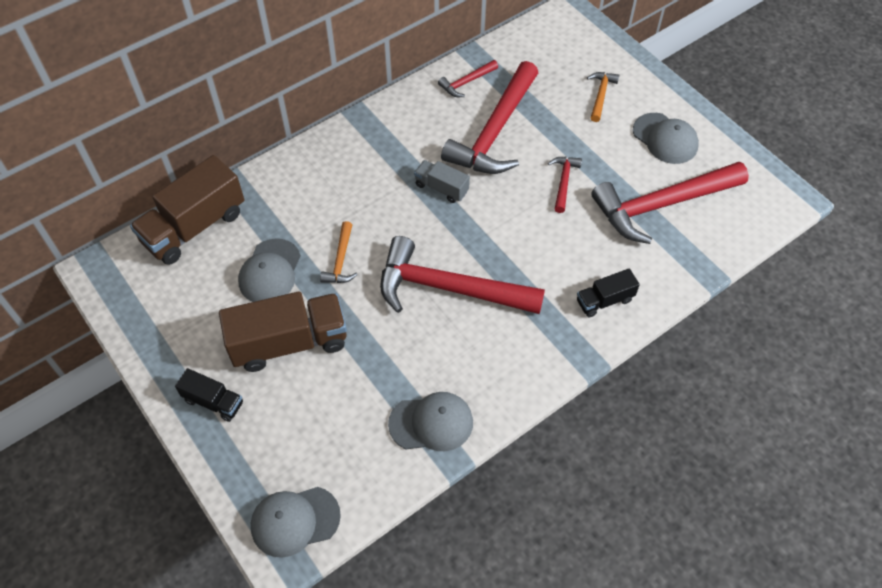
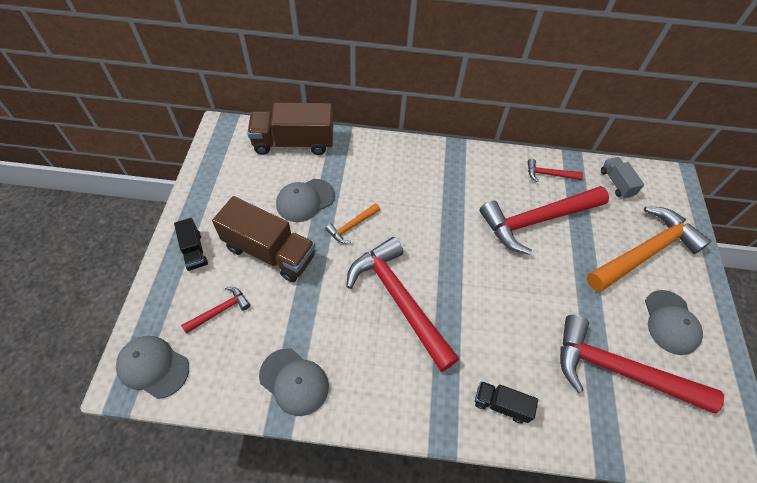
camera: 40 degrees right, 0 degrees up
(441, 188) = (462, 230): grey truck -> grey truck (616, 183)
(563, 182) = (554, 292): red hammer -> red hammer (220, 311)
(601, 95) = (645, 252): orange hammer -> orange hammer, size x2.24

